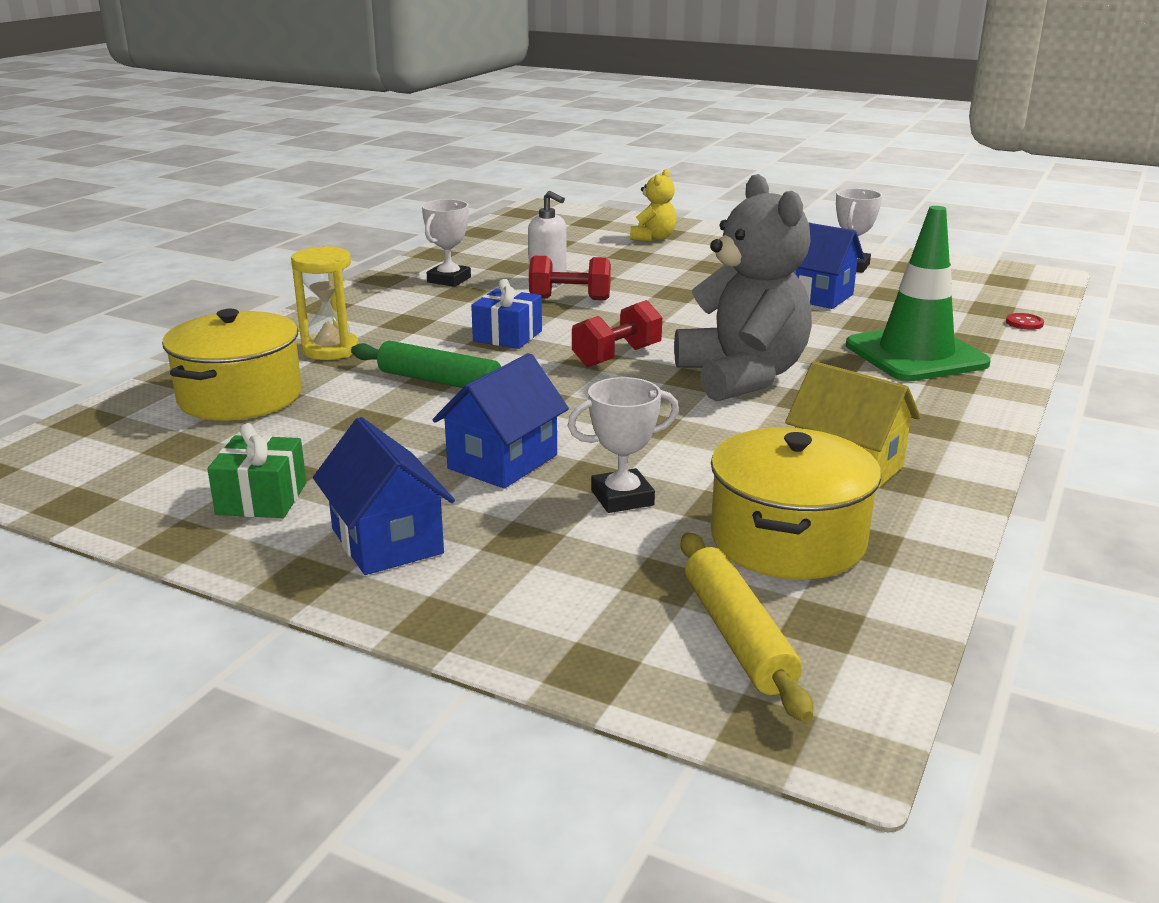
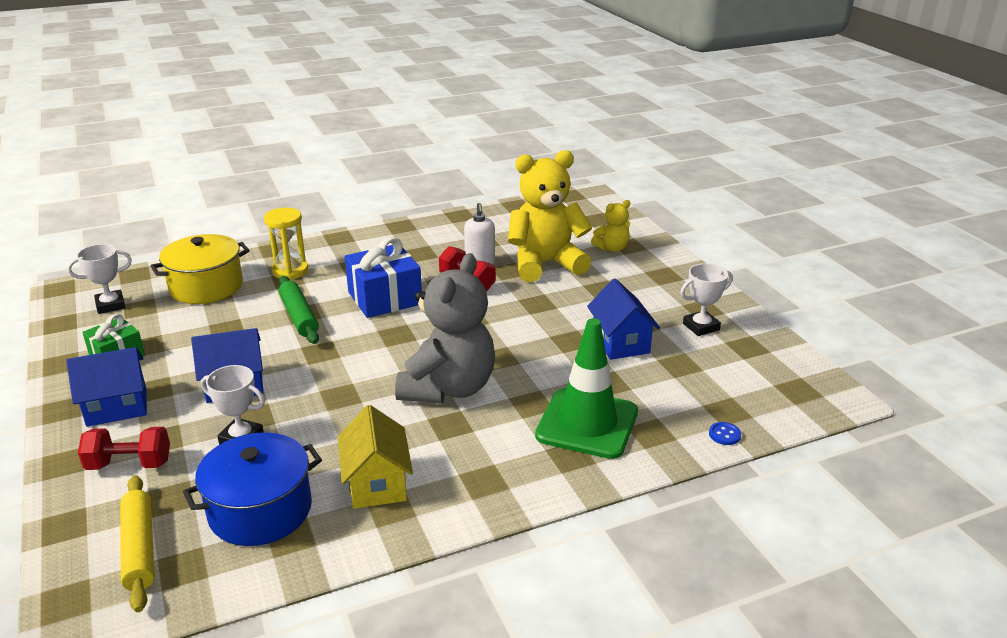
camera: 40 degrees right, 5 degrees up
(387, 541) = (117, 407): blue house -> blue house turned 60 degrees clockwise
(449, 280) = (430, 240): white trophy -> white trophy (110, 305)
(507, 336) = (385, 298): blue gift -> blue gift, size x1.60
(617, 265) = (545, 264): none -> yellow teddy bear
(617, 356) = (411, 340): red dumbbell -> red dumbbell (129, 464)
(738, 636) = (139, 548): yellow rolling pin -> yellow rolling pin turned 45 degrees counterclockwise
(788, 539) = (260, 510): yellow pot -> blue pot
(1024, 323) = (724, 435): red button -> blue button

